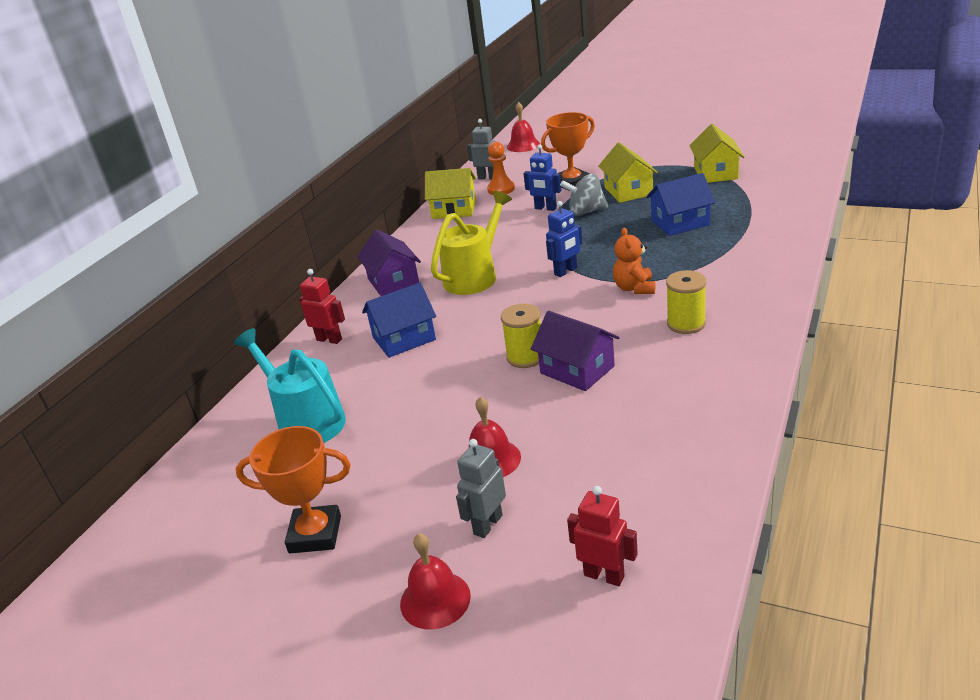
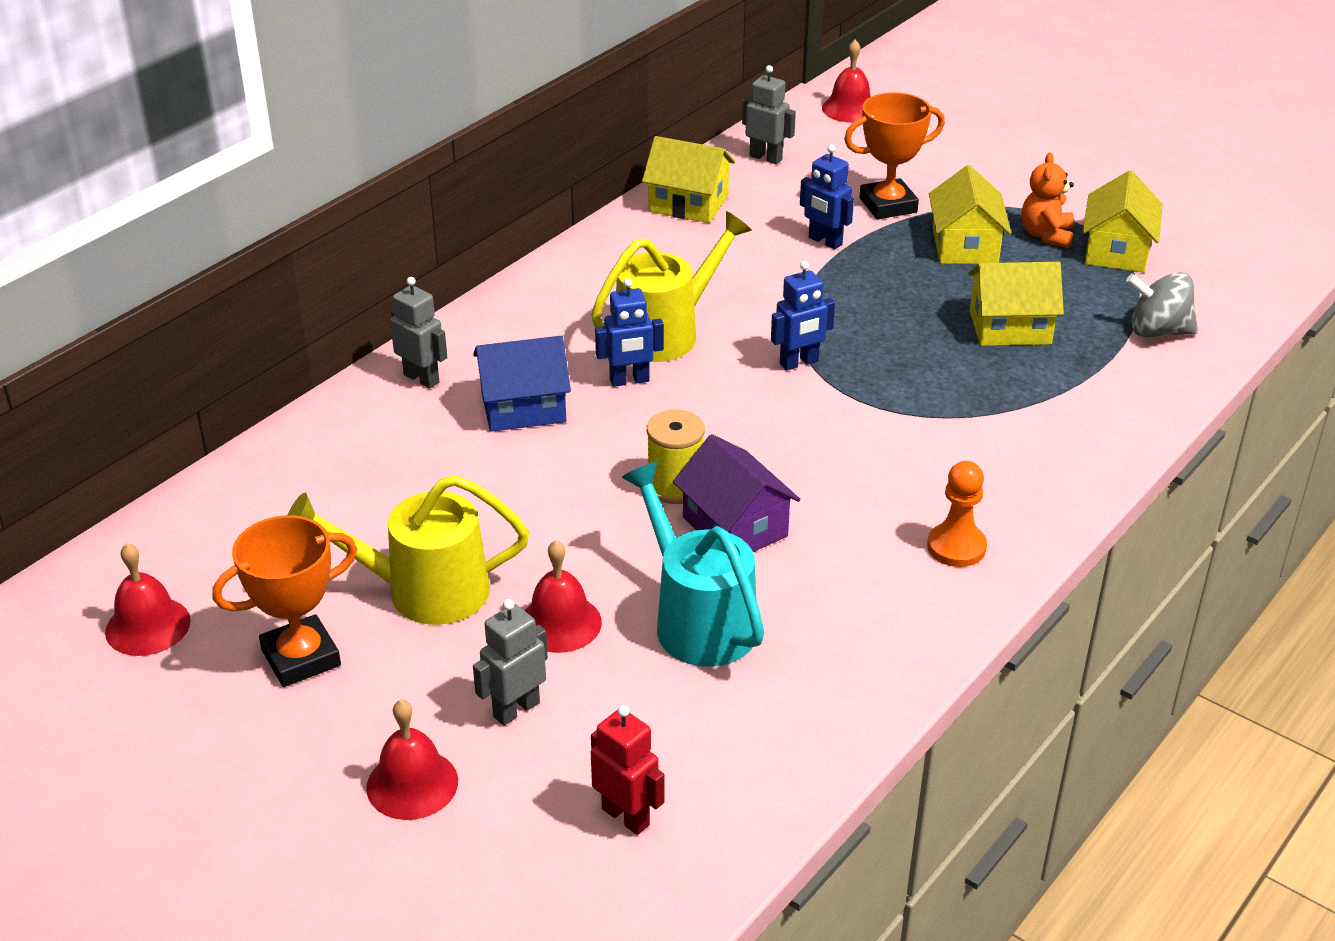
camera: 10 degrees right, 5 degrees up
(191, 545) = (148, 626): none -> red bell
(305, 421) = (345, 495): turquoise watering can -> turquoise watering can (697, 619)
(315, 534) = (301, 658): orange trophy -> orange trophy turned 45 degrees counterclockwise
(329, 339) = (422, 378): red robot -> grey robot
(385, 465) = (422, 591): none -> yellow watering can
(393, 282) = (547, 308): purple house -> none
(465, 307) = (629, 381): none -> blue robot
(501, 189) = (775, 186): orange pawn -> orange pawn (956, 547)
(586, 212) = (881, 266): grey spinning top -> grey spinning top (1157, 331)
(634, 288) = (881, 421): orange teddy bear -> orange teddy bear (1046, 235)
(680, 223) = (1010, 327): blue house -> yellow house
(686, 323) = (922, 500): yellow spool -> none

